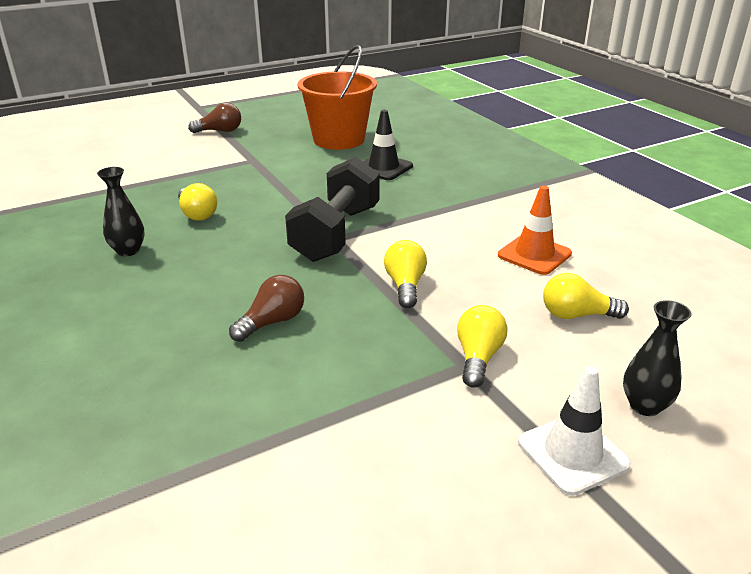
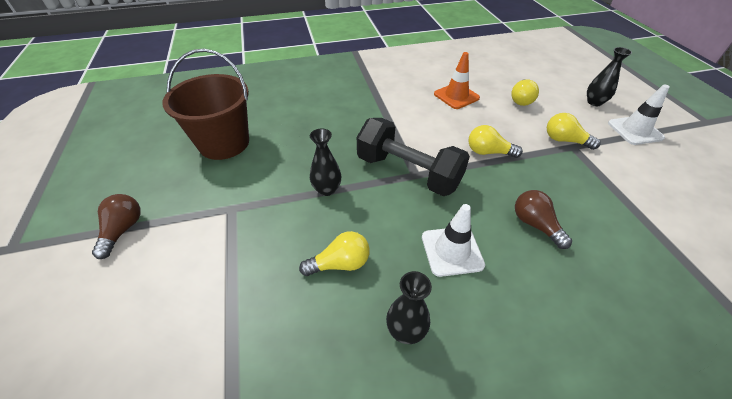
camera: 75 degrees left, 15 degrees up
(220, 267) = (452, 251): none -> white traffic cone
(291, 194) = (327, 189): none -> black vase
(339, 139) = (224, 143): orange bucket -> brown bucket
(383, 168) = (302, 128): black traffic cone -> none

